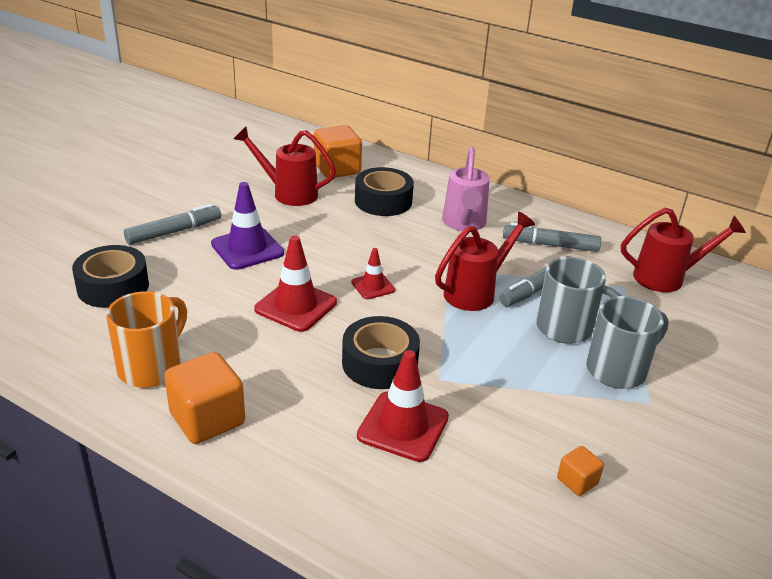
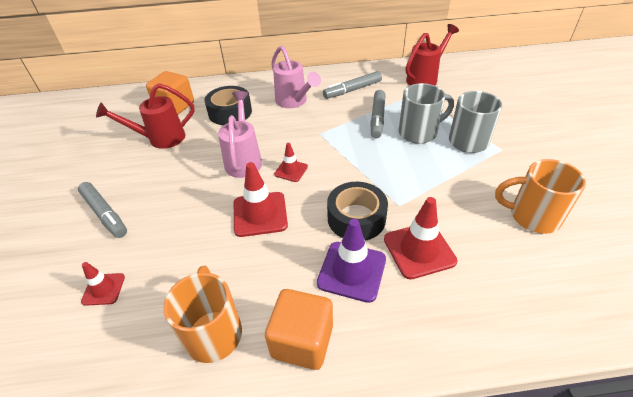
camera: 35 degrees left, 10 degrees up
(113, 287) = (103, 289): black tape -> red traffic cone
(174, 232) = (105, 214): grey marker -> grey marker turned 120 degrees clockwise
(247, 249) = (178, 194): purple traffic cone -> purple traffic cone (352, 271)
(341, 252) = (244, 159): none -> pink watering can
(476, 292) = (350, 139): red watering can -> none
(577, 481) = (532, 216): orange cube -> orange mug

